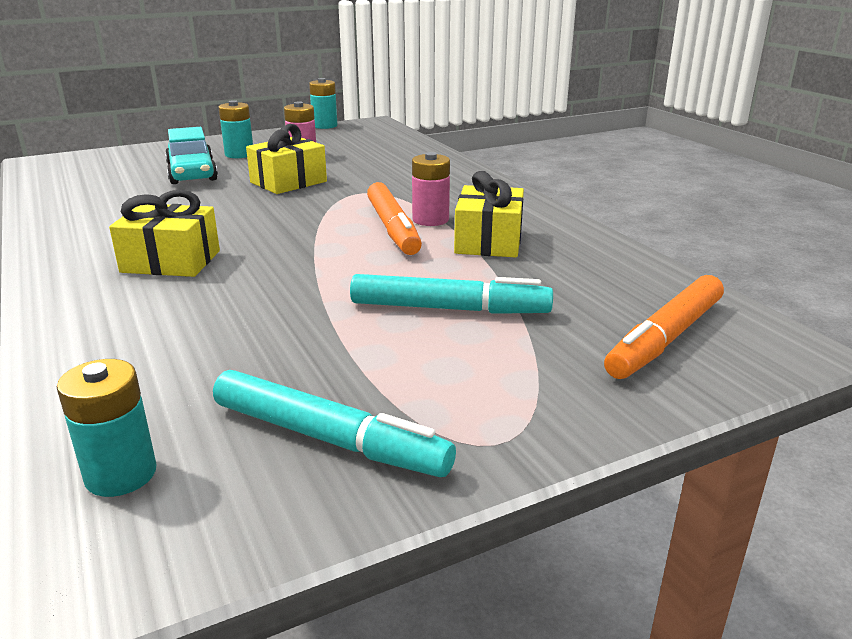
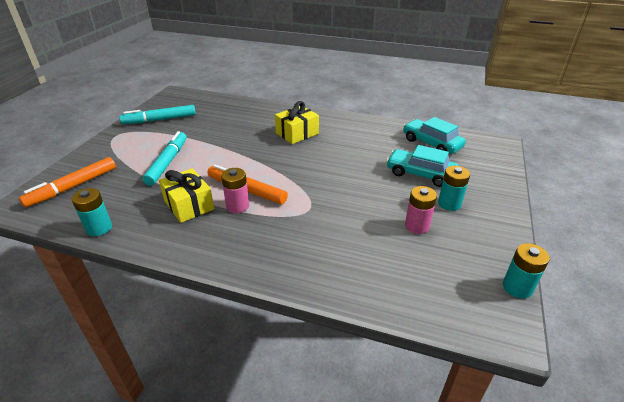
camera: 135 degrees right, 10 degrees up
(89, 184) = (431, 143): none -> turquoise car
(121, 474) = (195, 100): turquoise battery -> turquoise battery (99, 228)
(288, 182) = (361, 195): yellow gift -> none
(449, 309) = (168, 162): turquoise marker -> turquoise marker turned 135 degrees clockwise
(665, 338) = (73, 187): orange marker -> orange marker turned 135 degrees counterclockwise

